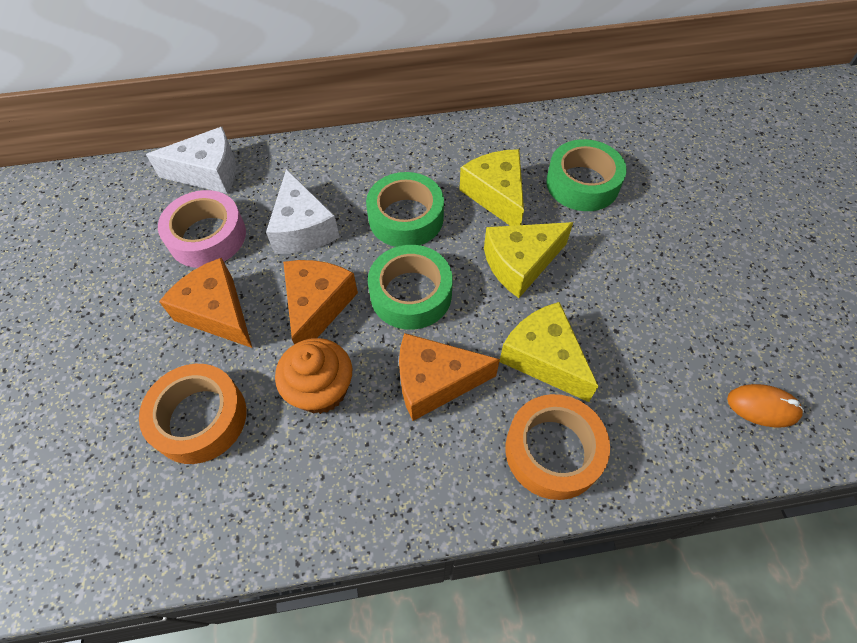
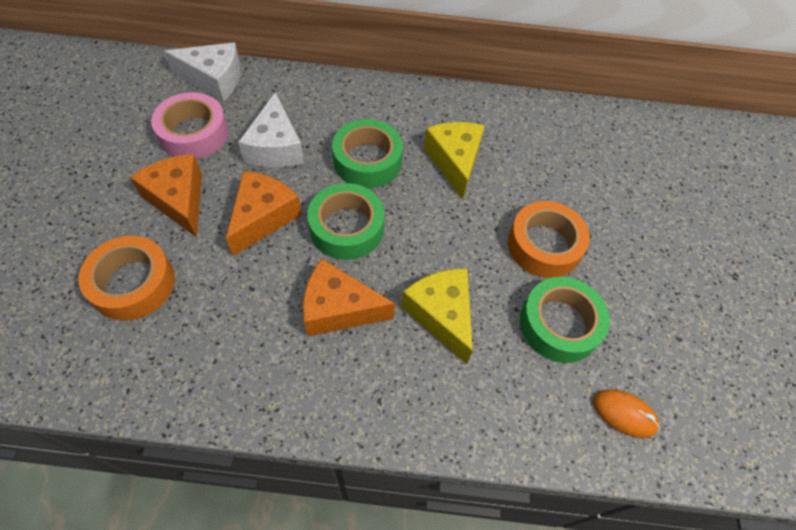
camera: 10 degrees right, 0 degrees up
(321, 390) = (240, 288): orange cupcake -> none
(520, 264) = (453, 227): yellow cheese -> none
(553, 451) = (418, 397): orange tape -> orange tape (544, 245)
(582, 183) = (537, 171): green tape -> green tape (559, 324)

